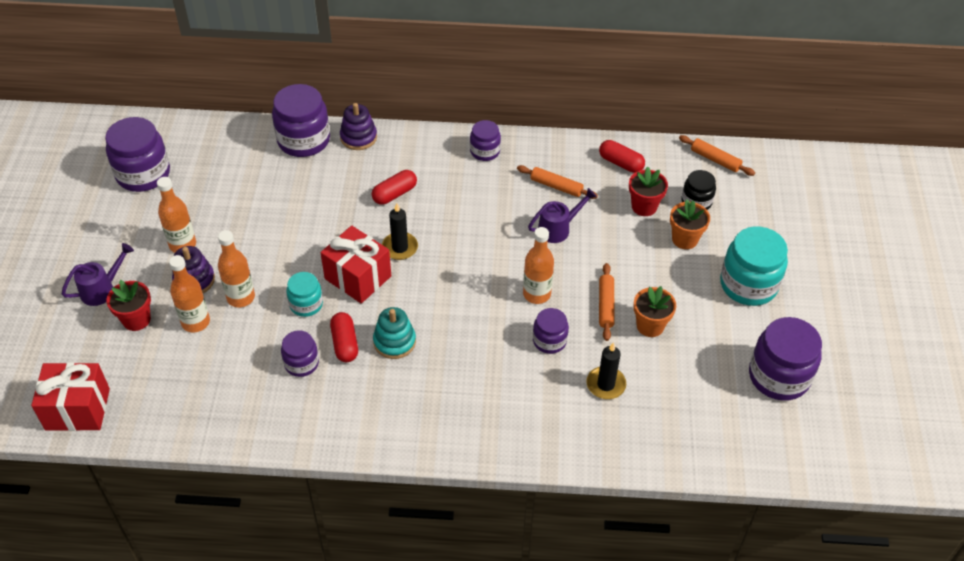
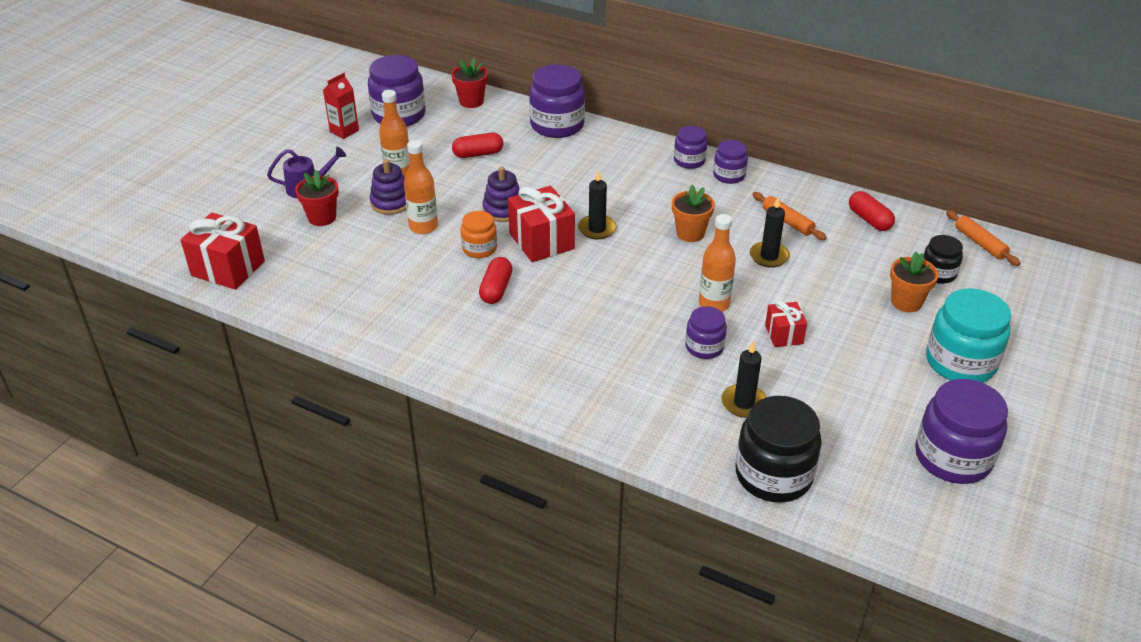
camera: 25 degrees right, 10 degrees down
(98, 210) = (344, 131): none -> red carton
(195, 322) = (371, 234): orange bottle -> none
(301, 363) = (445, 293): purple jar -> purple jar (689, 161)
(306, 304) = (479, 248): turquoise jar -> orange jar
(358, 137) = (610, 135): purple stacking toy -> purple stacking toy (503, 210)
(394, 194) = (618, 186): red capsule -> red capsule (478, 154)
(394, 342) = (545, 302): turquoise stacking toy -> none
(558, 229) = (769, 256): purple watering can -> black candle
(606, 305) = (784, 334): orange rolling pin -> red gift
(644, 206) = (875, 262): red flower pot -> red flower pot (471, 101)
(650, 326) = (823, 366): orange flower pot -> orange flower pot (690, 233)
(659, 444) = (773, 475): none -> black jar

